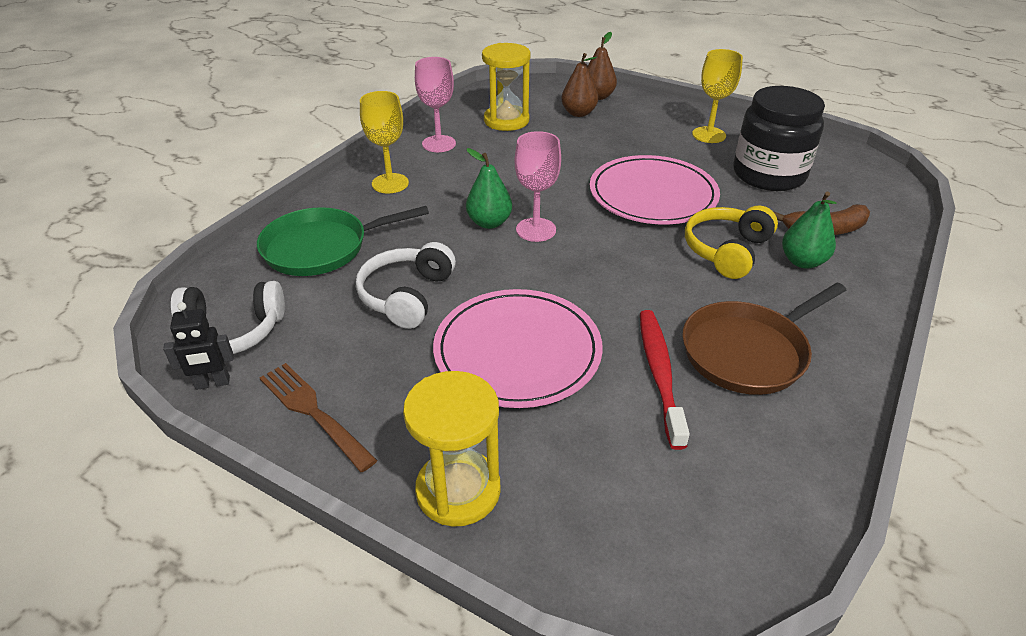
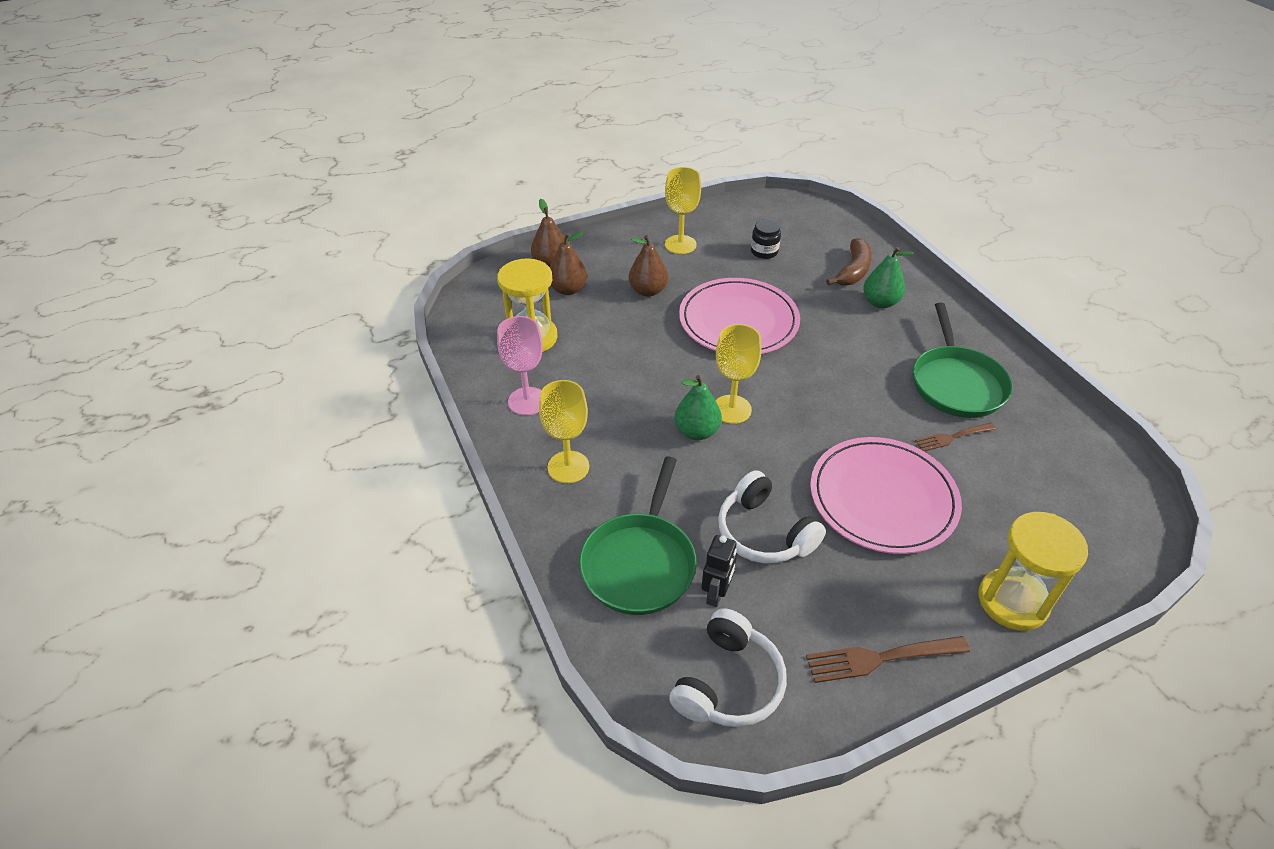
camera: 55 degrees left, 5 degrees up
(212, 383) = (798, 722): black robot -> black robot (716, 594)
(536, 230) = (731, 409): pink goblet -> yellow goblet
(627, 143) = (648, 291): none -> brown pear
(659, 374) = (953, 437): red toothbrush -> brown fork
(726, 250) = (841, 327): yellow headphones -> none
(748, 352) = (956, 384): brown pan -> green pan
(768, 174) = (764, 251): black jar -> black jar, size x0.43

